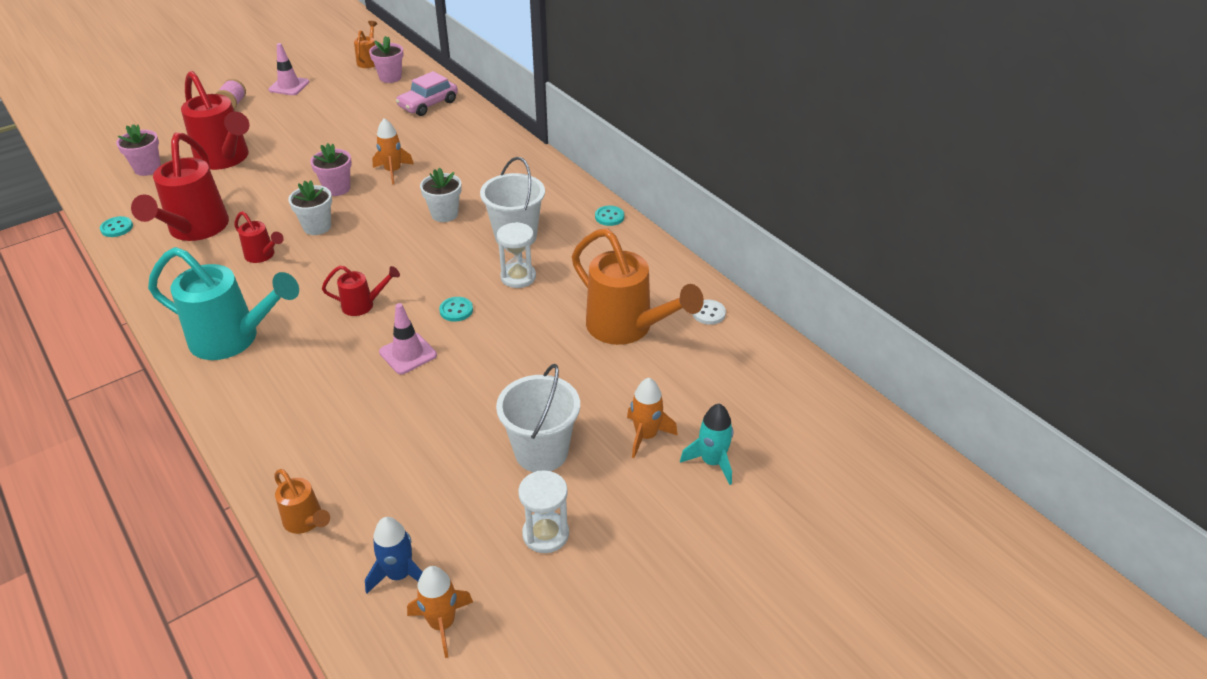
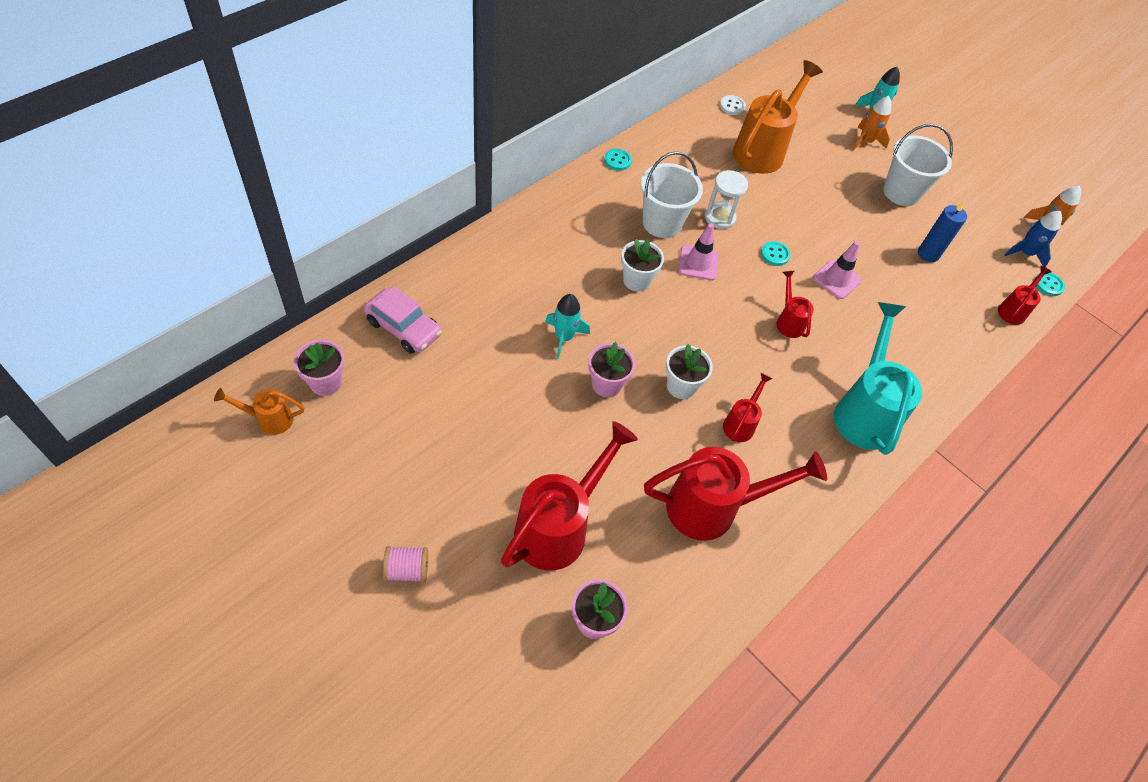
camera: 105 degrees left, 15 degrees up
(117, 228) = (729, 600): turquoise button -> turquoise button (1048, 285)
(289, 86) = (348, 508): pink traffic cone -> pink traffic cone (698, 263)
(306, 522) = (1013, 310): orange watering can -> red watering can
(393, 171) = (564, 337): orange rocket -> turquoise rocket
(425, 452) = (928, 254): none -> blue candle
(545, 534) = (963, 187): white hourglass -> none

